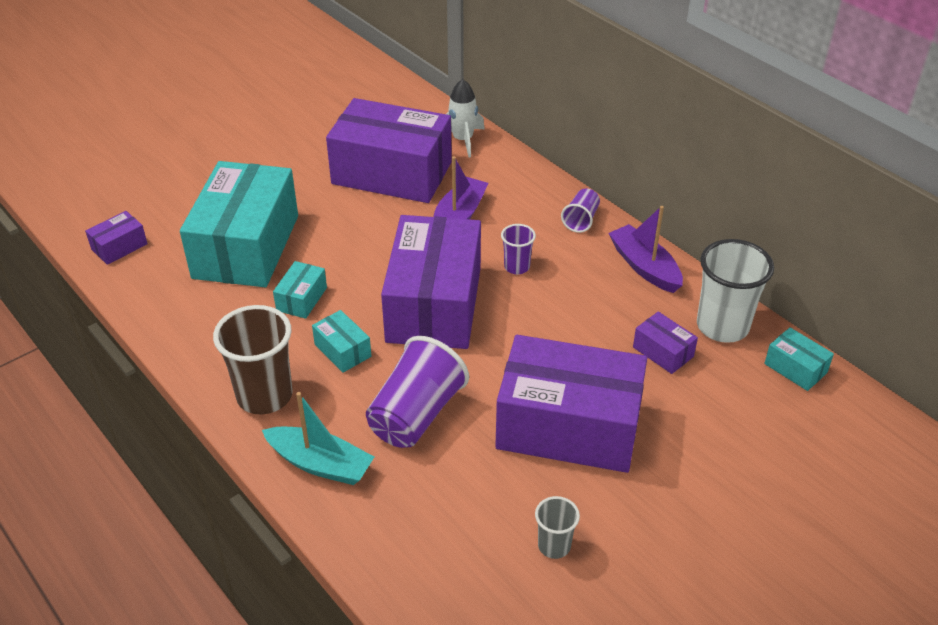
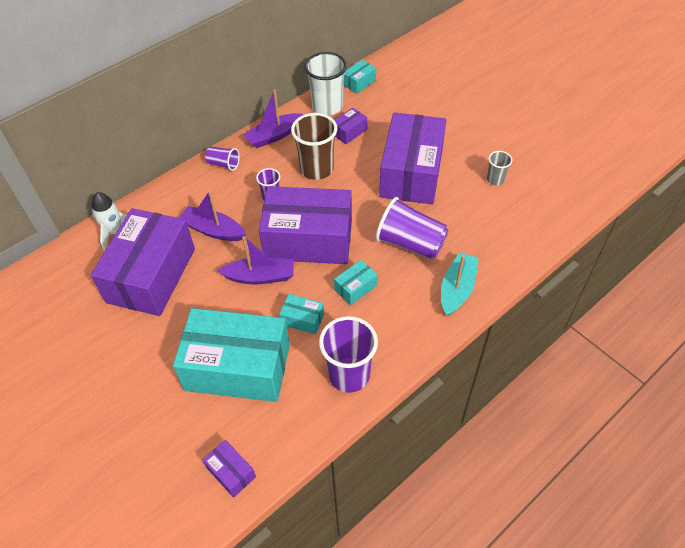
camera: 90 degrees left, 10 degrees up
(208, 340) = (349, 375): none -> purple cup
(264, 396) = (402, 328): brown cup -> brown cup (317, 169)
(376, 260) = (260, 276): none -> purple boat

